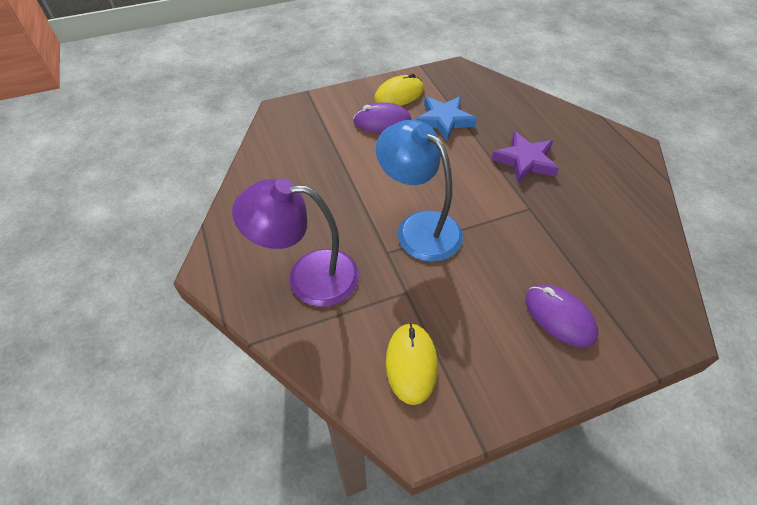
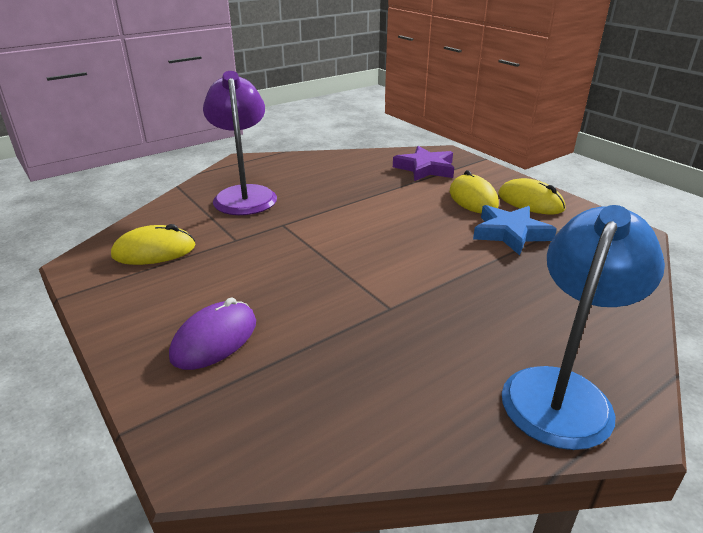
camera: 75 degrees right, 20 degrees down
(382, 121) = (473, 198): purple mouse -> yellow mouse
(419, 227) = (322, 237): blue lamp -> blue lamp (562, 391)
(525, 161) = (481, 299): purple star -> purple star (425, 168)

